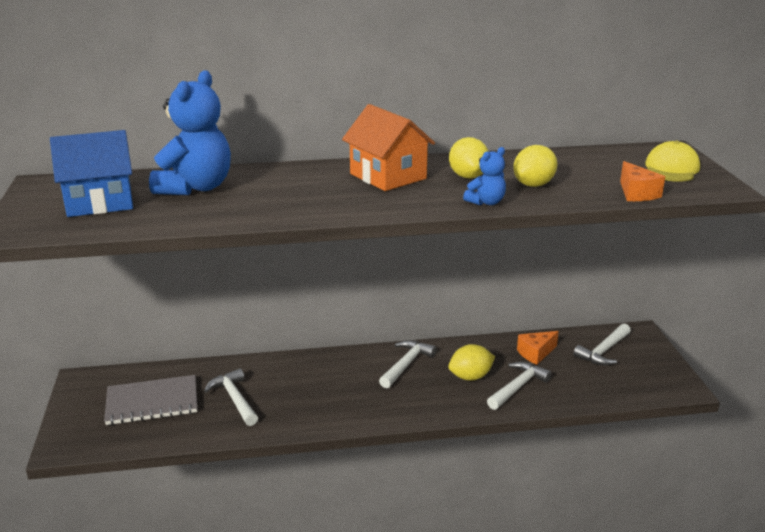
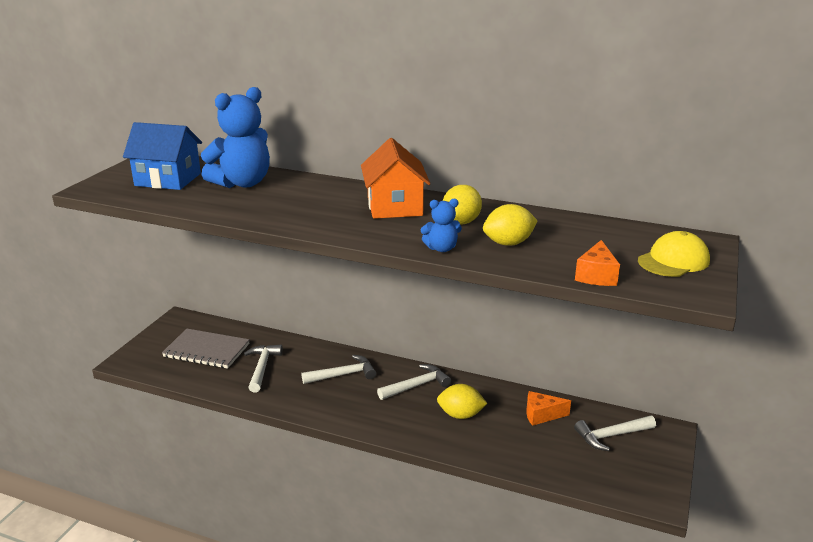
camera: 30 degrees right, 0 degrees up
(518, 387) = (493, 439): white hammer -> white hammer (343, 375)

